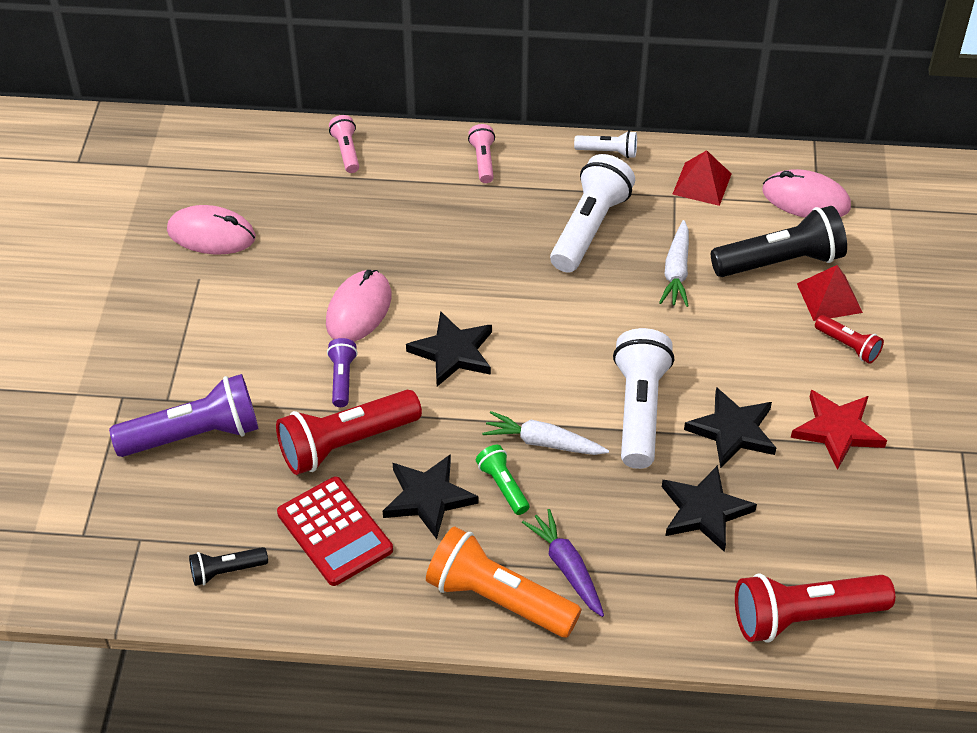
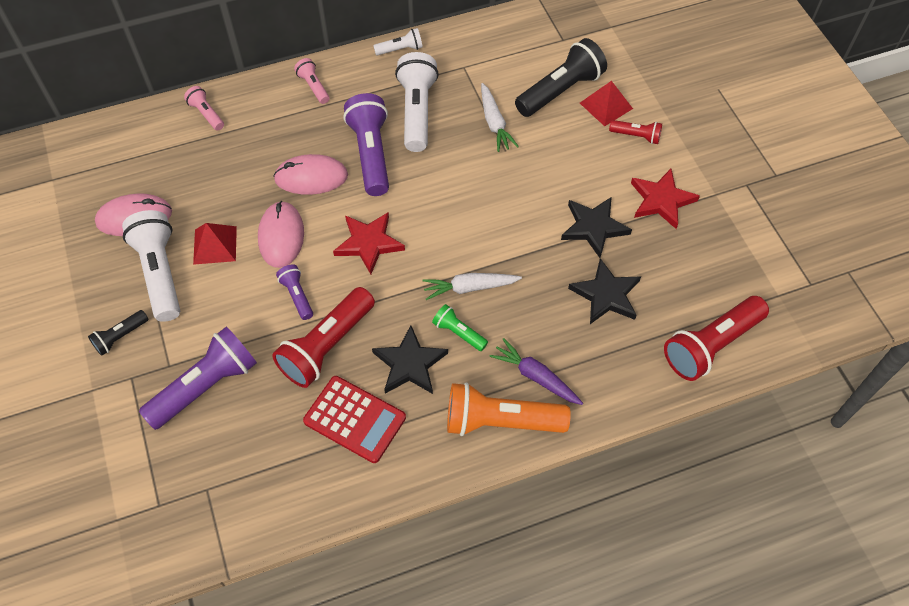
camera: 25 degrees left, 10 degrees up
(226, 571) = (289, 486): black flashlight -> black flashlight (120, 337)
(453, 352) = (369, 243): black star -> red star
(509, 256) = (371, 154): none -> purple flashlight
(639, 410) = (523, 237): white flashlight -> white flashlight (160, 273)
(702, 183) = (478, 51): red pyramid -> red pyramid (215, 245)
(806, 199) = (553, 39): pink mouse -> pink mouse (311, 177)

